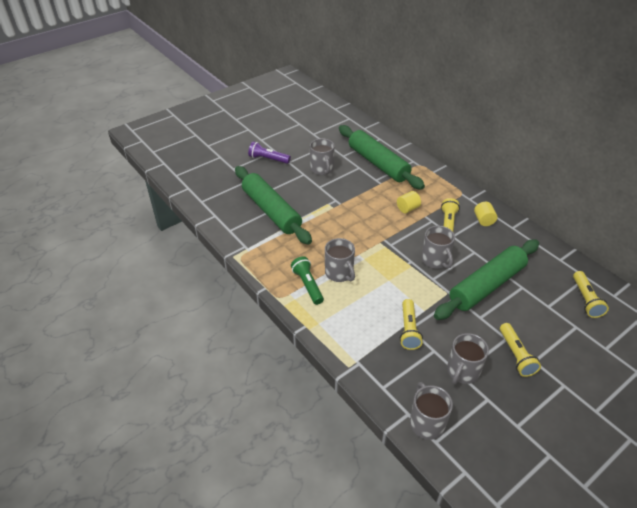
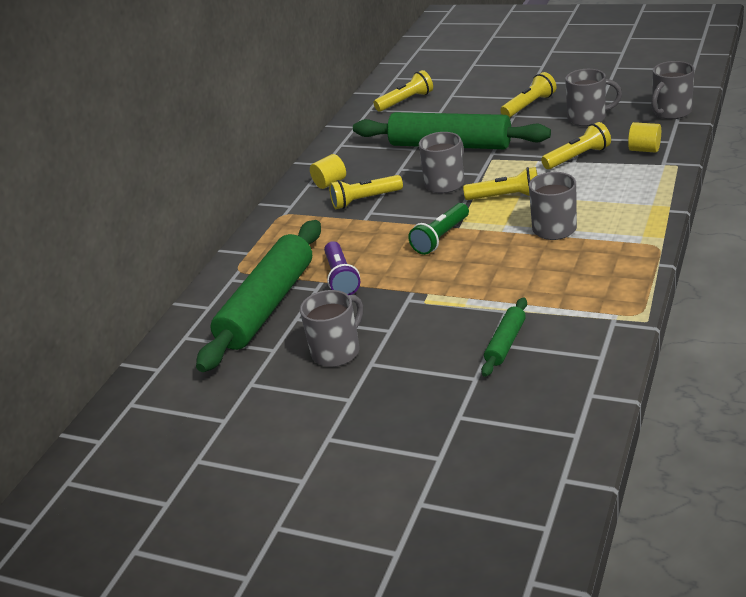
camera: 115 degrees left, 10 degrees down
(268, 159) = (364, 430): purple flashlight -> purple flashlight (341, 278)
(271, 211) = (505, 343): green rolling pin -> green rolling pin, size x0.45
(307, 285) = (607, 238): green flashlight -> green flashlight (441, 238)
(393, 274) = (506, 197): none -> yellow flashlight
(407, 208) = (362, 237): yellow cylinder -> yellow cylinder (644, 149)

